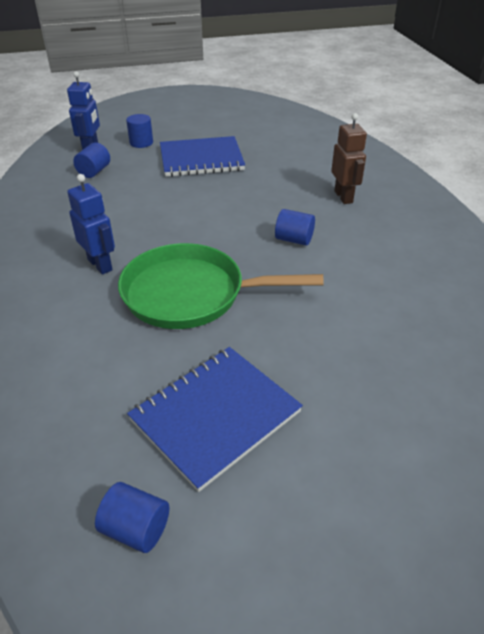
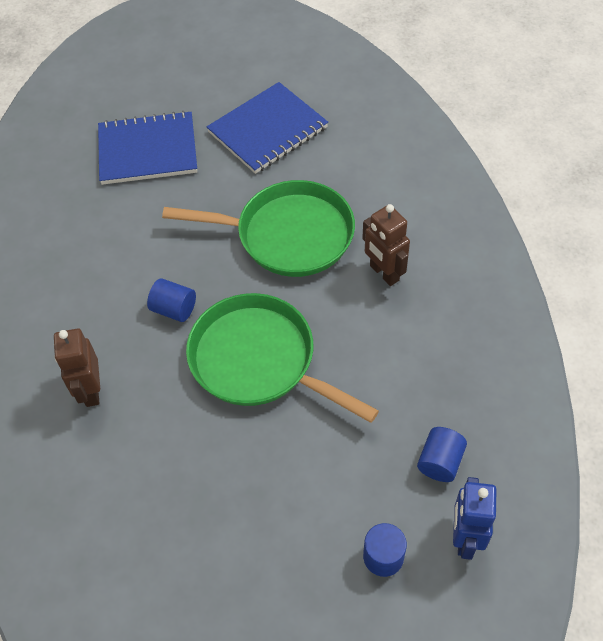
camera: 175 degrees left, 15 degrees up
(100, 265) = (384, 273): blue robot -> brown robot
(136, 528) = (314, 73): blue cylinder -> none
(201, 159) = (279, 496): blue notebook -> blue notebook (148, 150)
(217, 212) = (259, 360): none -> green pan

